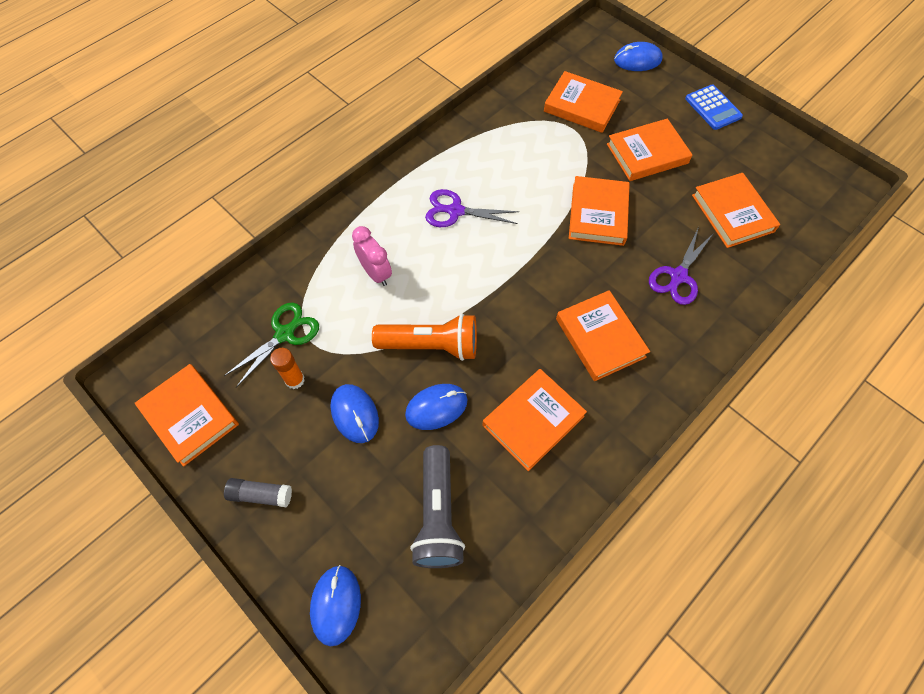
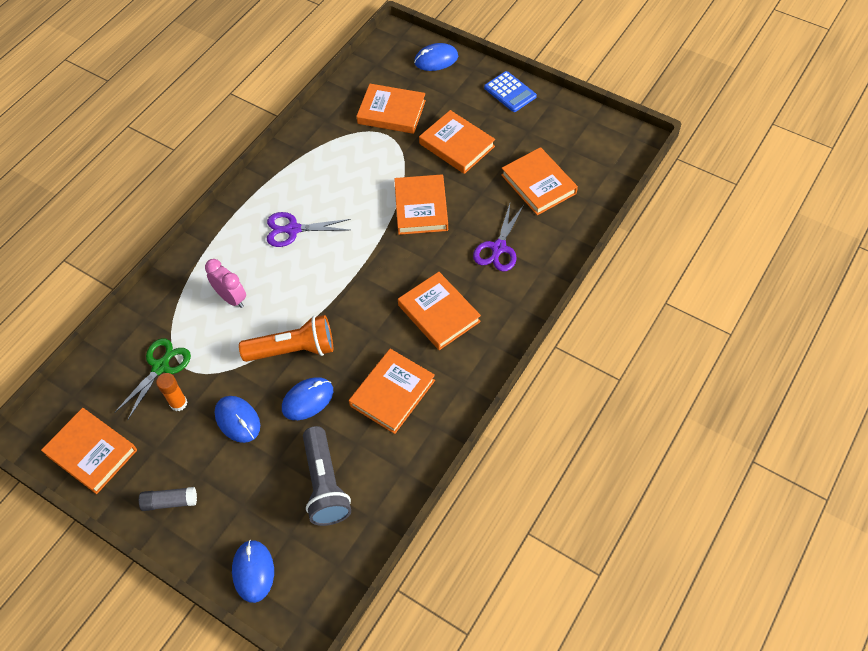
camera: 10 degrees left, 5 degrees down
(647, 154) = (457, 145): orange book -> orange book turned 75 degrees clockwise

